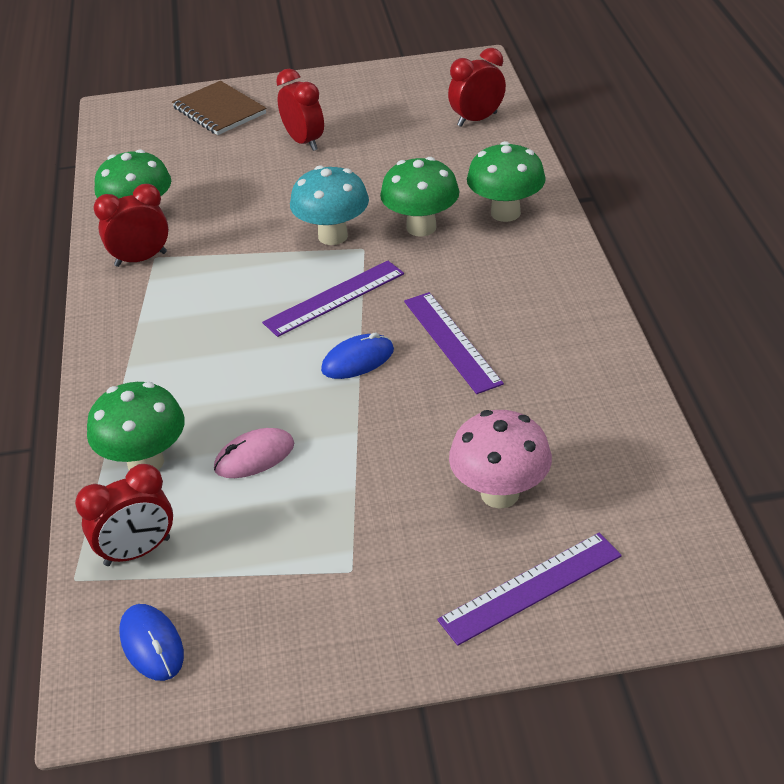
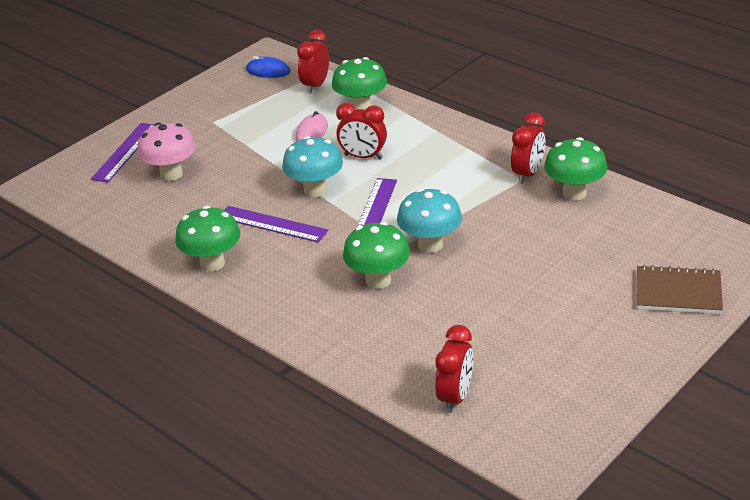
camera: 140 degrees right, 5 degrees down
(304, 142) = (563, 301): red clock -> red clock (363, 157)
(357, 360) = (315, 190): blue mouse -> turquoise mushroom
(505, 213) = (331, 321): green mushroom -> green mushroom (212, 263)

